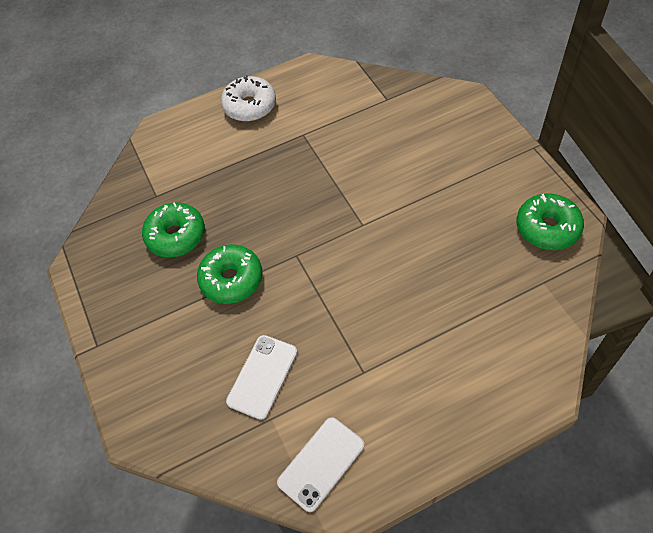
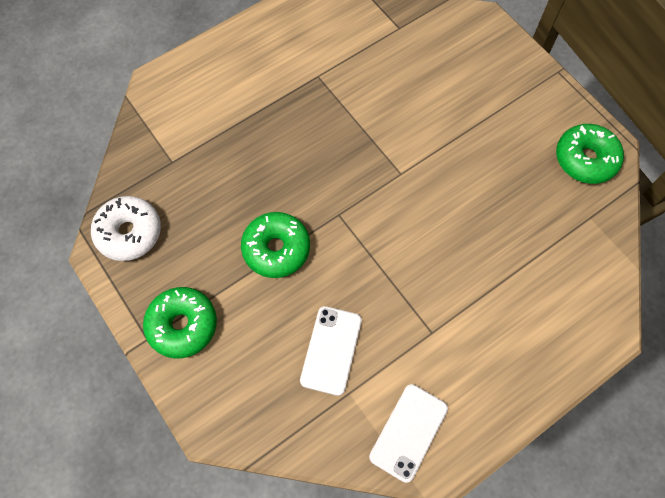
camera: 15 degrees left, 10 degrees up
(176, 236) = (205, 206): green donut -> green donut (182, 325)
(250, 106) = (253, 47): white donut -> white donut (129, 233)

